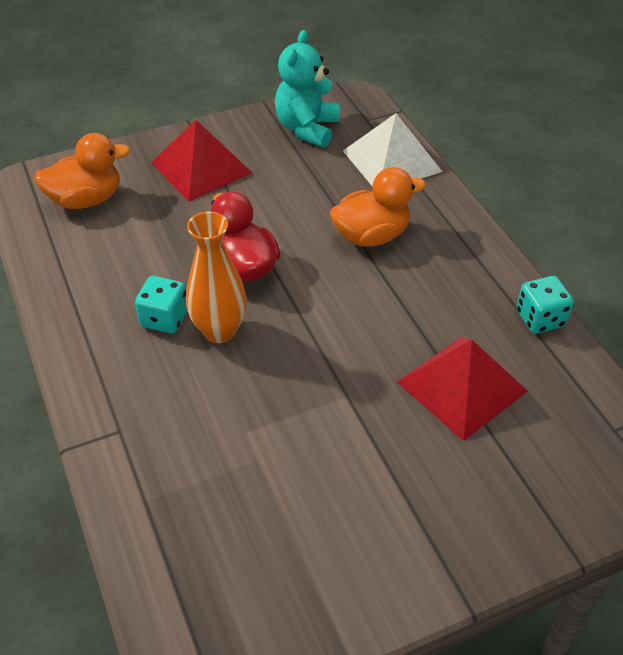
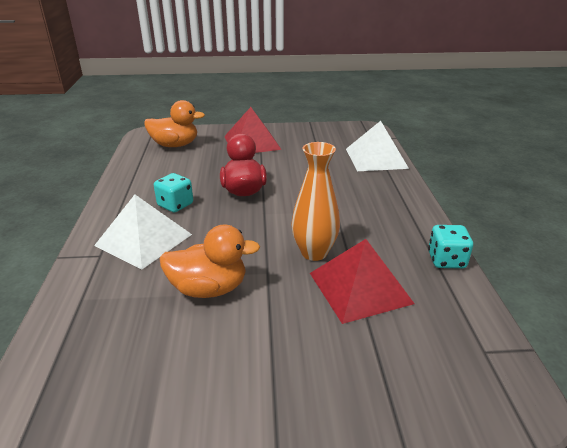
camera: 20 degrees right, 15 degrees down
(161, 389) = (143, 239): none -> white pyramid
(219, 331) = (205, 218): orange vase -> orange vase (314, 252)
(307, 128) = (329, 136): turquoise teddy bear -> none
(371, 235) = (340, 190): orange duck -> orange duck (209, 289)

